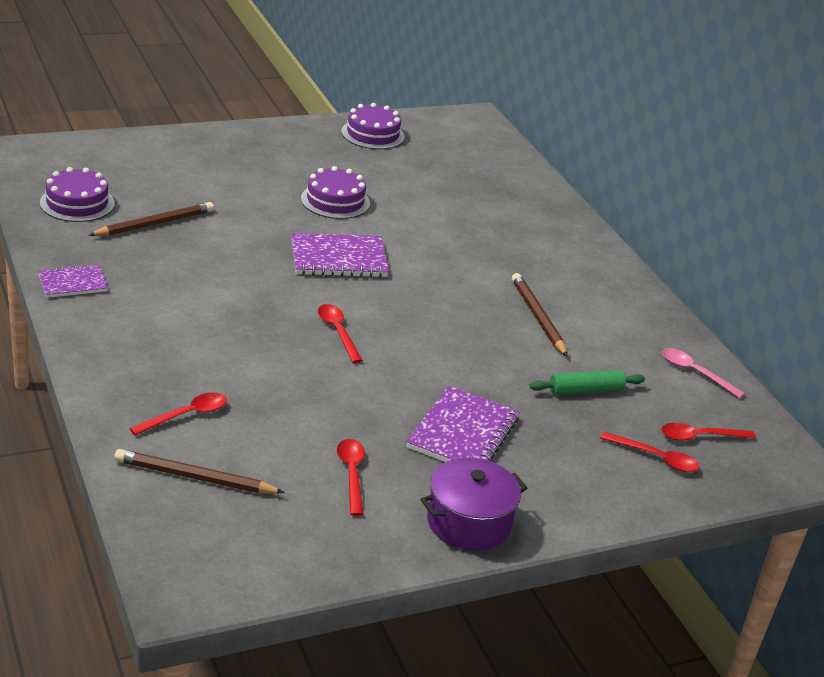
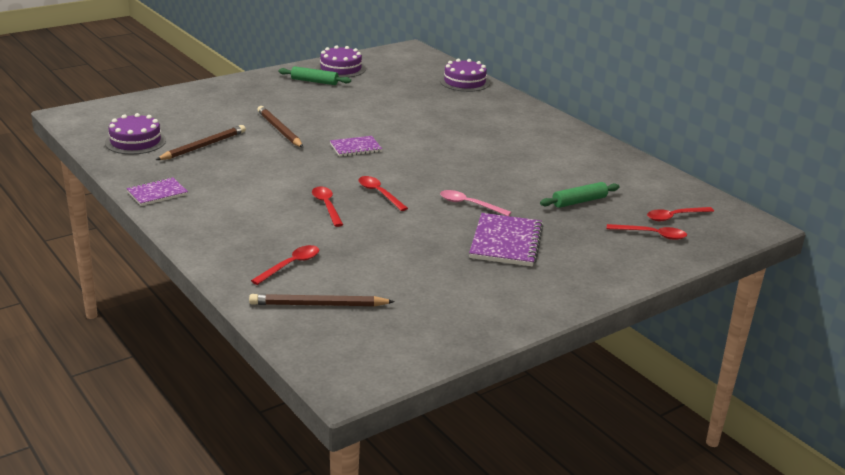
camera: 10 degrees left, 5 degrees down
(331, 149) = (314, 81): none -> green rolling pin
(335, 201) = (334, 113): purple cake -> purple cake (464, 82)
(338, 258) = (355, 148): purple notebook -> purple notebook, size x0.62
(351, 474) = (438, 282): red spoon -> red spoon (327, 206)
(468, 522) = (541, 298): purple pot -> none
(538, 317) = (520, 162): brown pencil -> brown pencil (279, 130)
(695, 373) = (649, 179): pink spoon -> pink spoon (469, 205)

